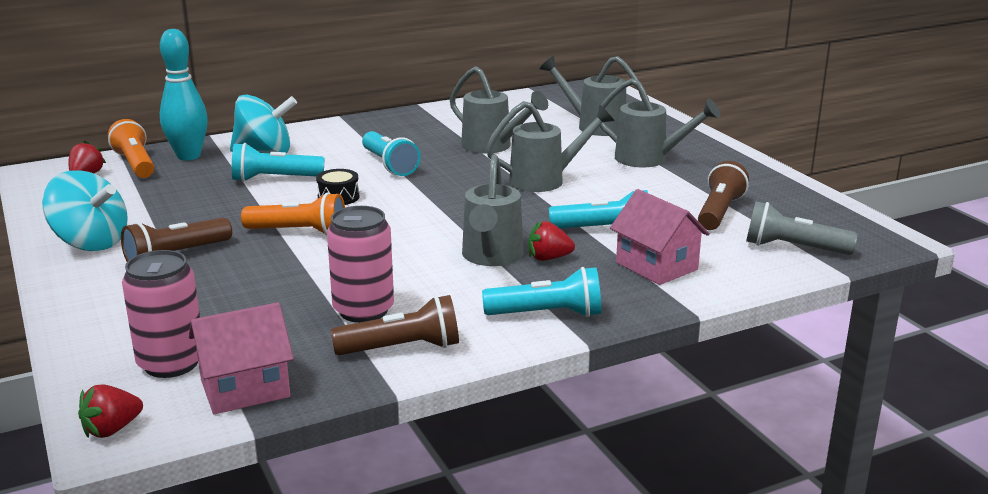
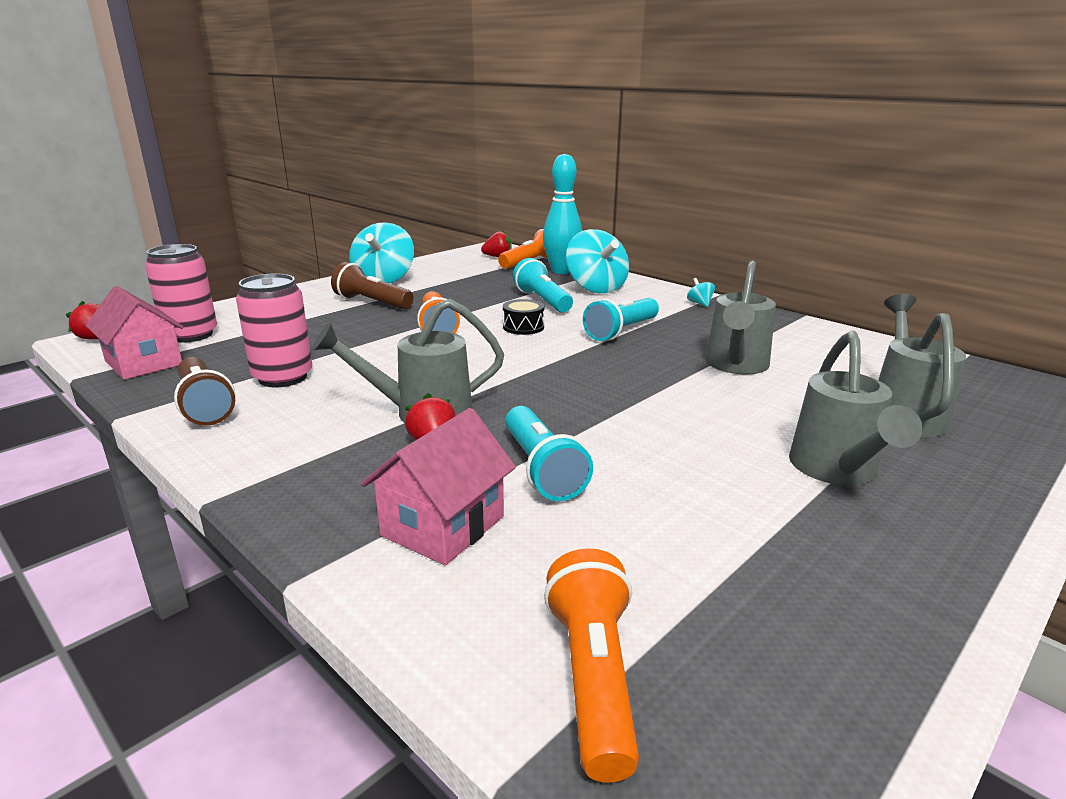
camera: 70 degrees right, 0 degrees up
(355, 127) = (699, 303): none -> turquoise spinning top
(545, 180) = (667, 409): grey watering can -> none
(547, 314) = (281, 466): turquoise flashlight -> none
(719, 212) = (690, 564): brown flashlight -> none
(793, 248) = (593, 677): grey flashlight -> orange flashlight

